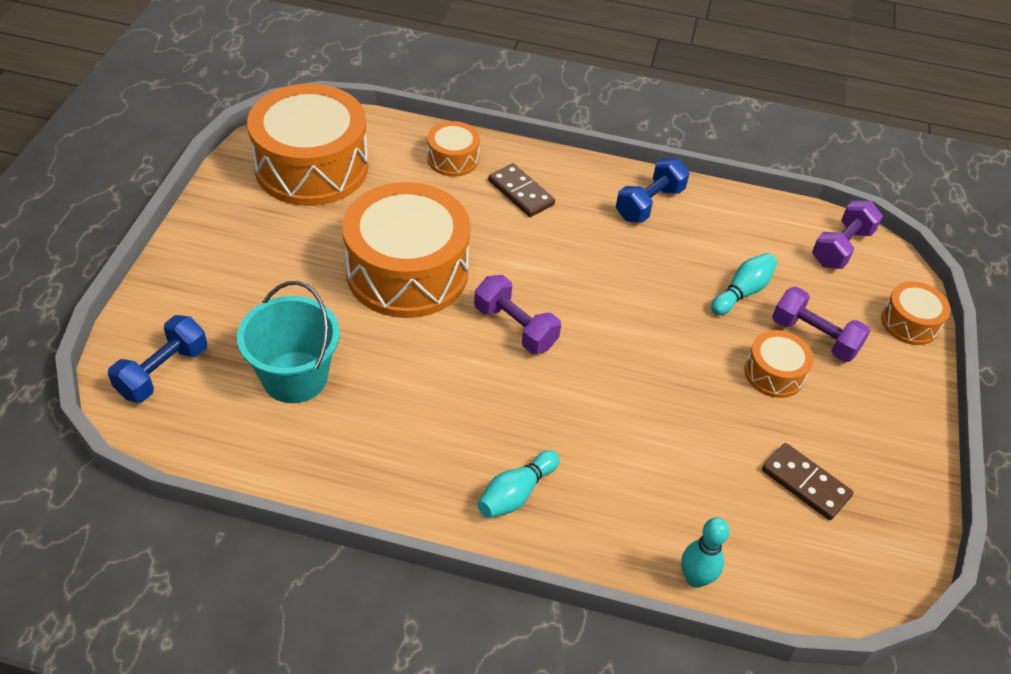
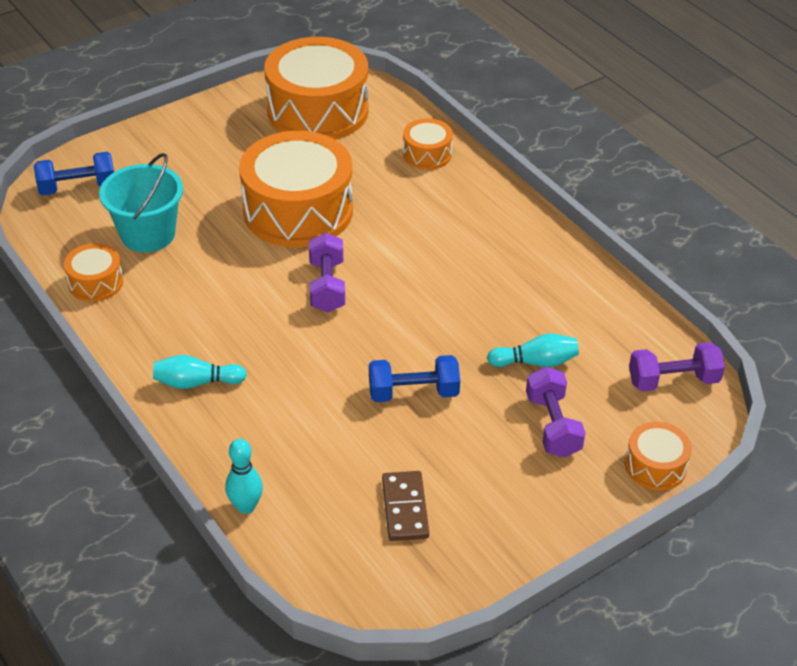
camera: 45 degrees right, 5 degrees down
(520, 193) = (449, 202): brown domino -> none
(649, 204) = (544, 262): blue dumbbell -> blue dumbbell (413, 393)
(774, 373) = (483, 428): orange drum -> orange drum (95, 282)

